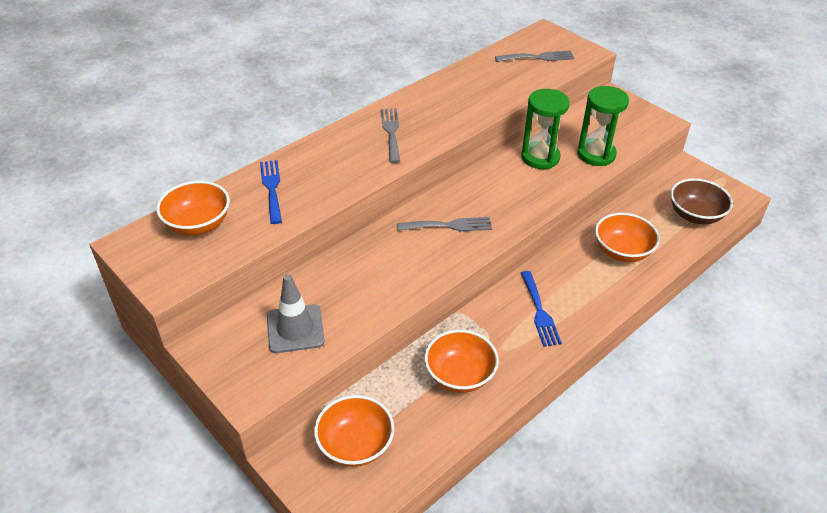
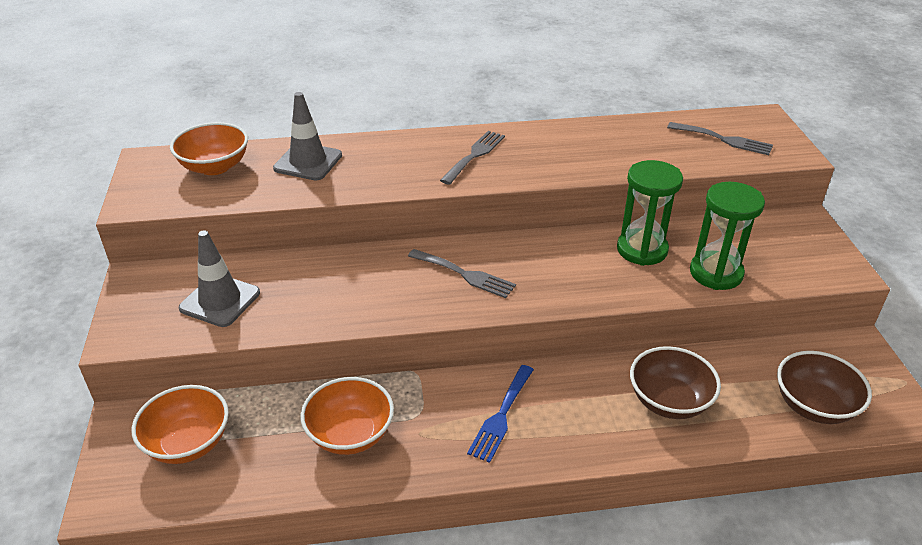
camera: 35 degrees right, 5 degrees down
(272, 188) = (308, 162): blue fork -> grey traffic cone
(622, 251) = (669, 401): orange bowl -> brown bowl

